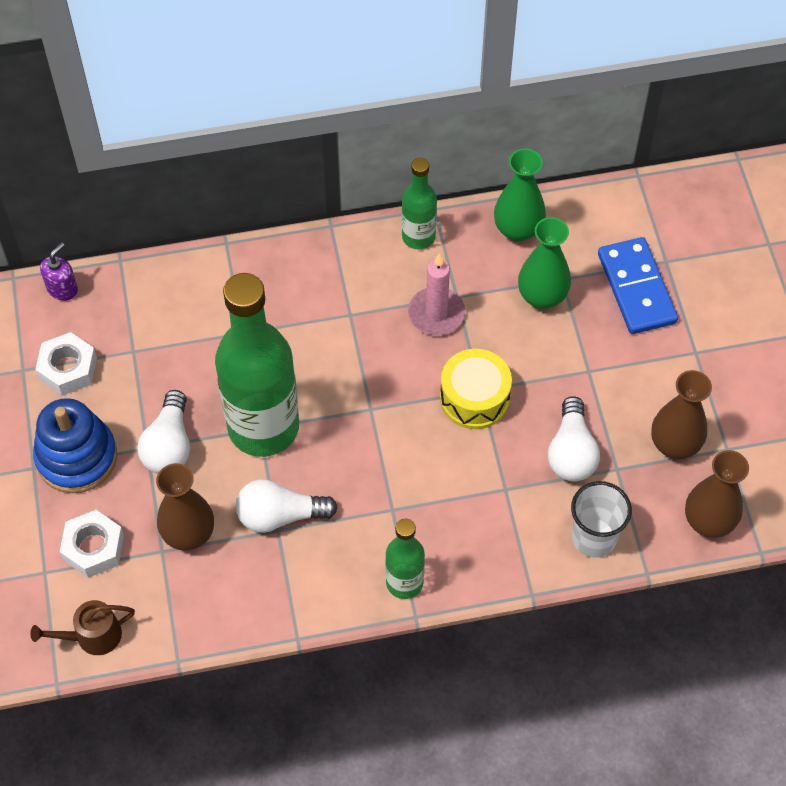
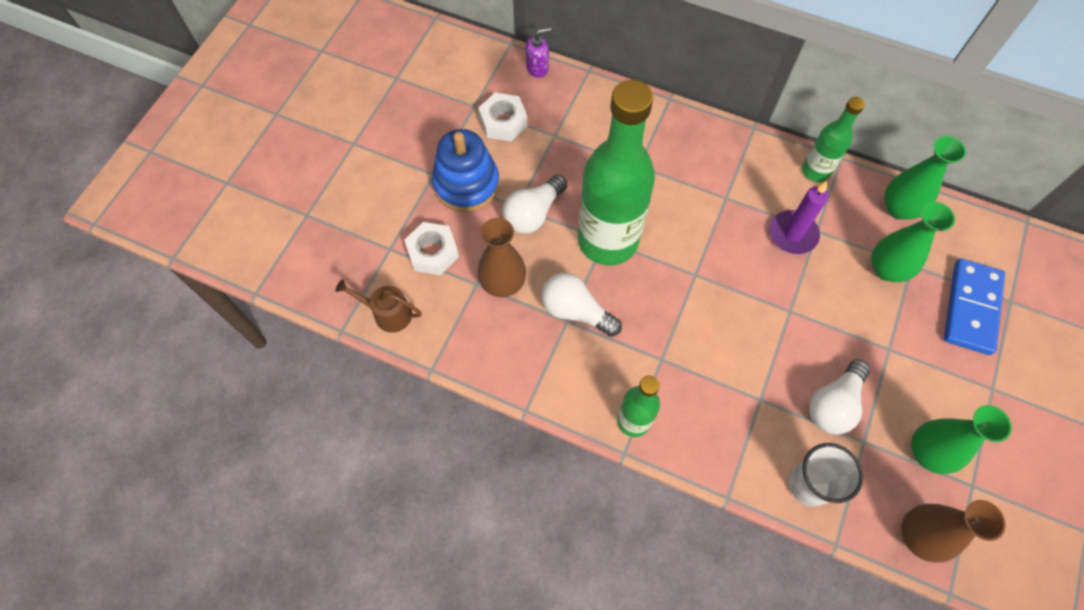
camera: 35 degrees right, 5 degrees up
(436, 313) = (792, 234): pink candle -> purple candle
(474, 398) = (781, 314): yellow drum -> none
(674, 444) = (927, 452): brown vase -> green vase

